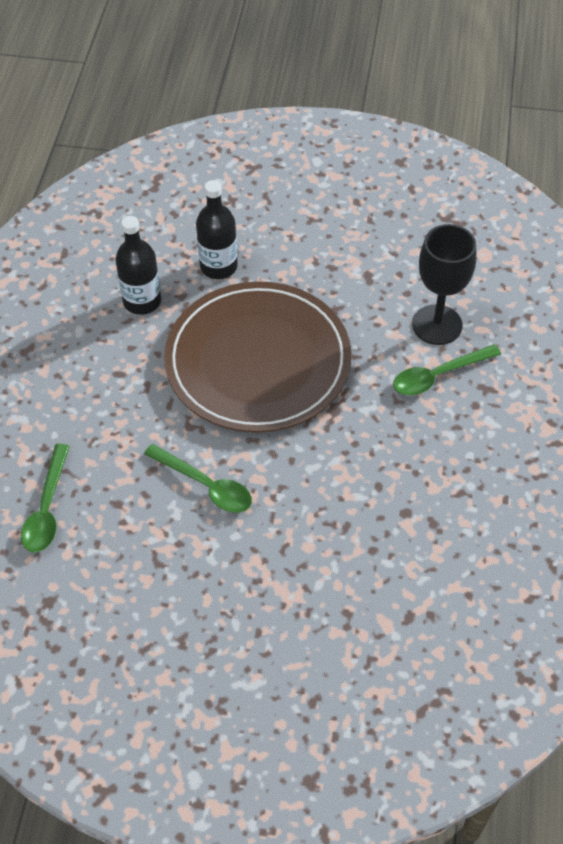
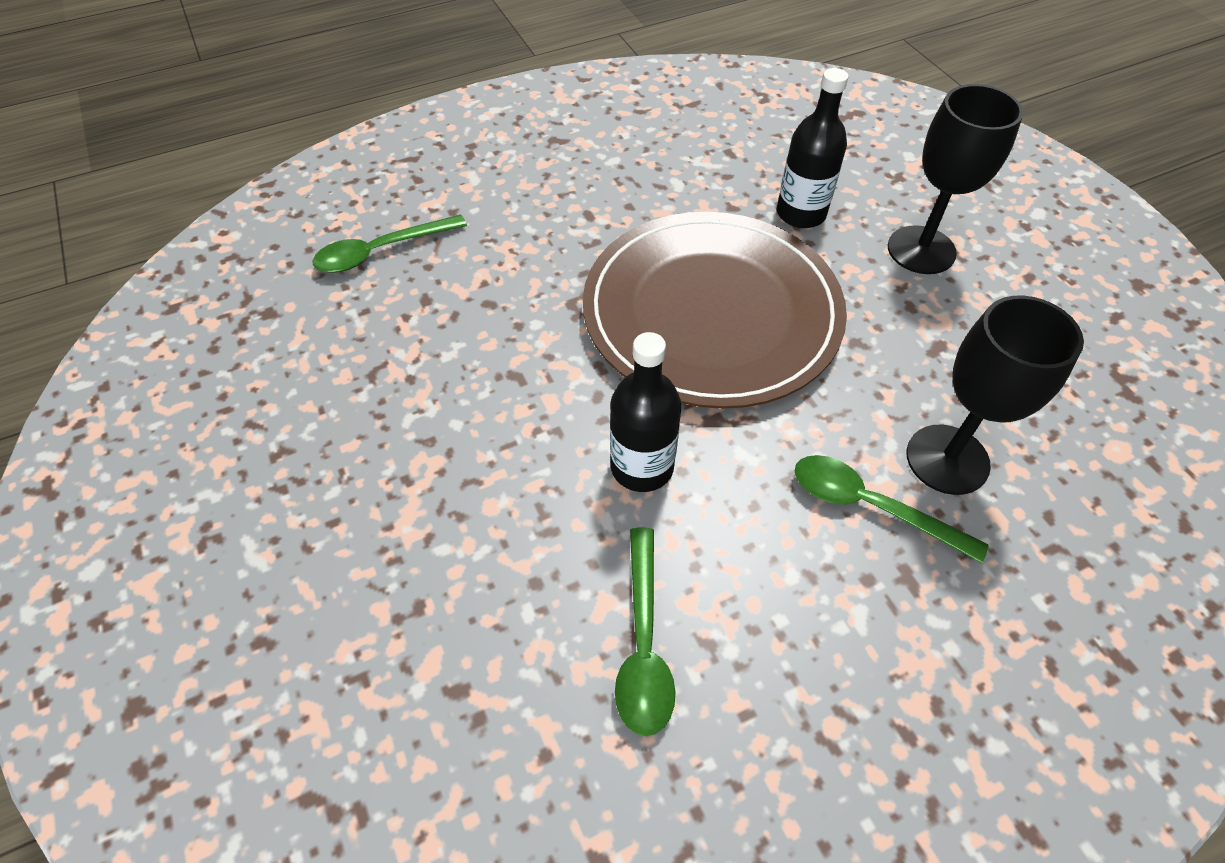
camera: 55 degrees right, 0 degrees up
(142, 301) = (694, 183): black bottle -> black bottle (642, 467)
(205, 485) = (504, 359): green spoon -> green spoon (643, 643)
(297, 232) = (921, 250): none -> black goblet

